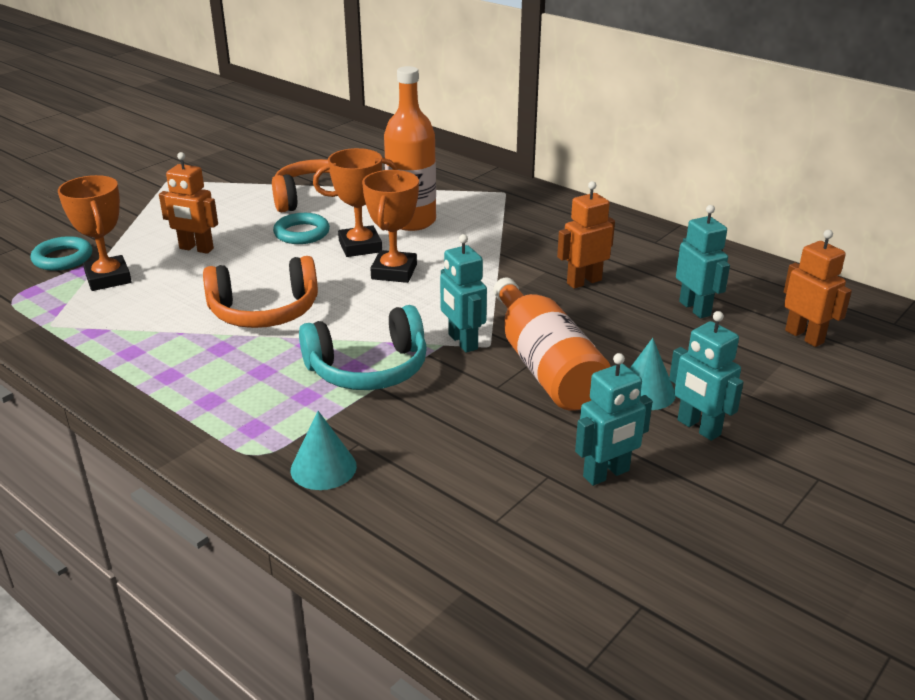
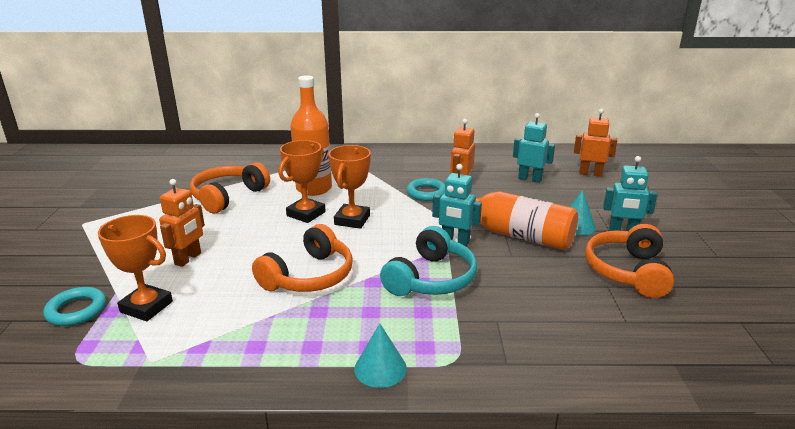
camera: 40 degrees left, 5 degrees down
(196, 249) = (188, 259): orange robot -> orange robot turned 45 degrees counterclockwise
(302, 233) = (252, 220): turquoise ring -> turquoise ring (426, 193)
(323, 468) = (503, 345): turquoise cone -> turquoise cone (380, 368)
(394, 272) = (352, 220): orange trophy -> orange trophy turned 45 degrees clockwise
(606, 474) = (627, 271): turquoise robot -> orange headphones

